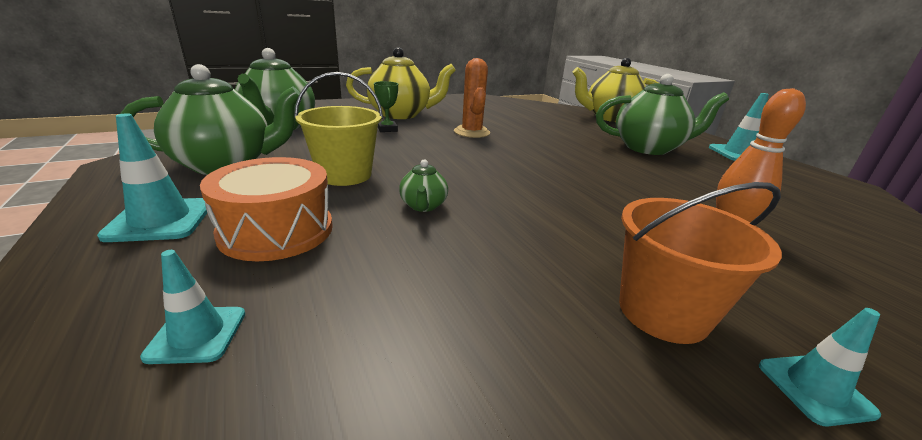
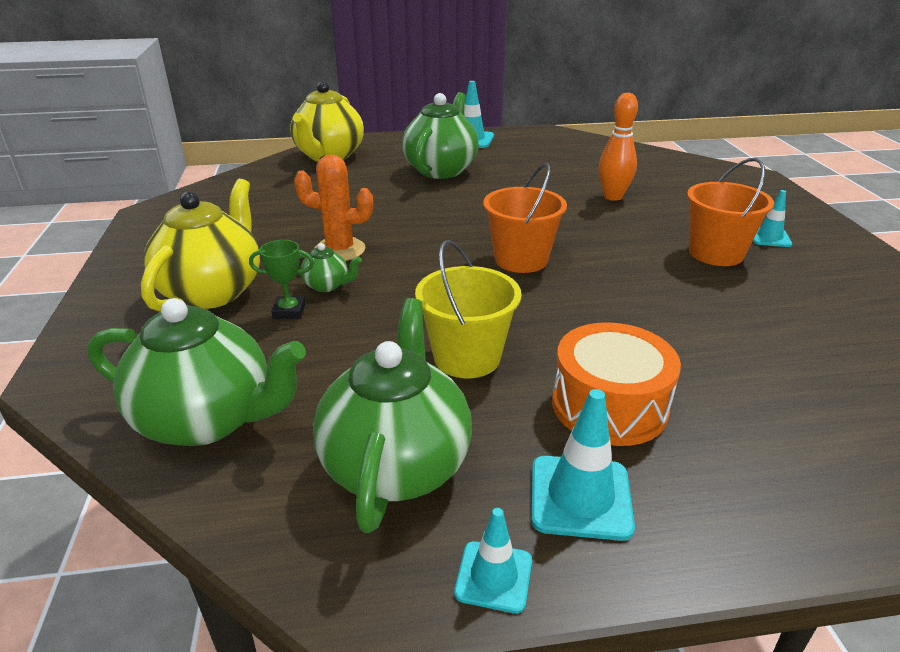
camera: 70 degrees left, 5 degrees up
(197, 334) = (771, 436): turquoise traffic cone -> turquoise traffic cone (493, 576)
(423, 206) = (561, 314): green teapot -> green teapot (327, 285)
(512, 185) = (521, 259): none -> orange bucket

